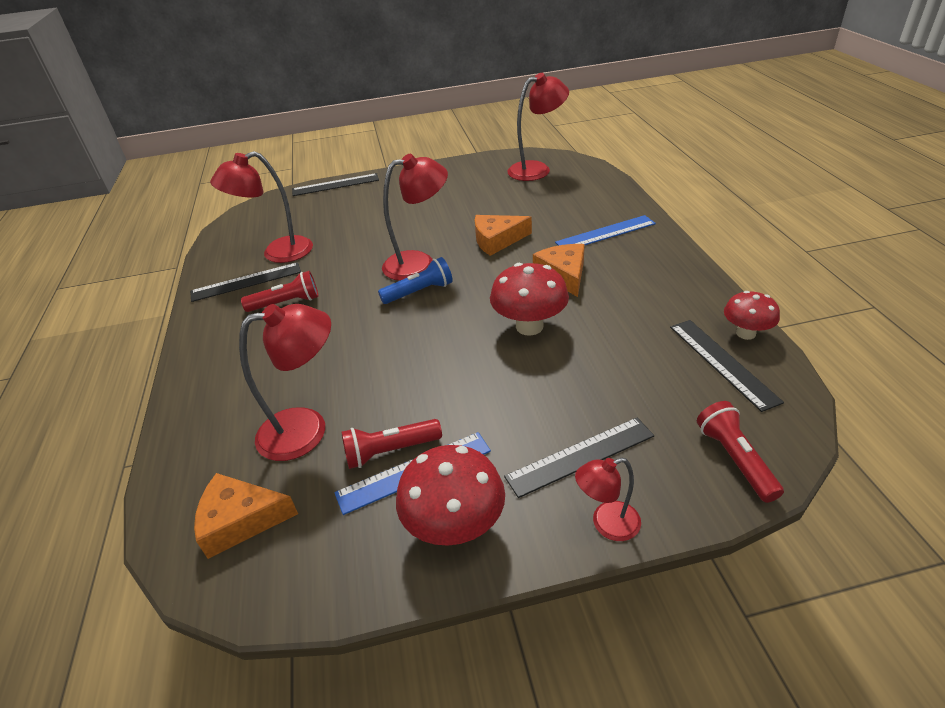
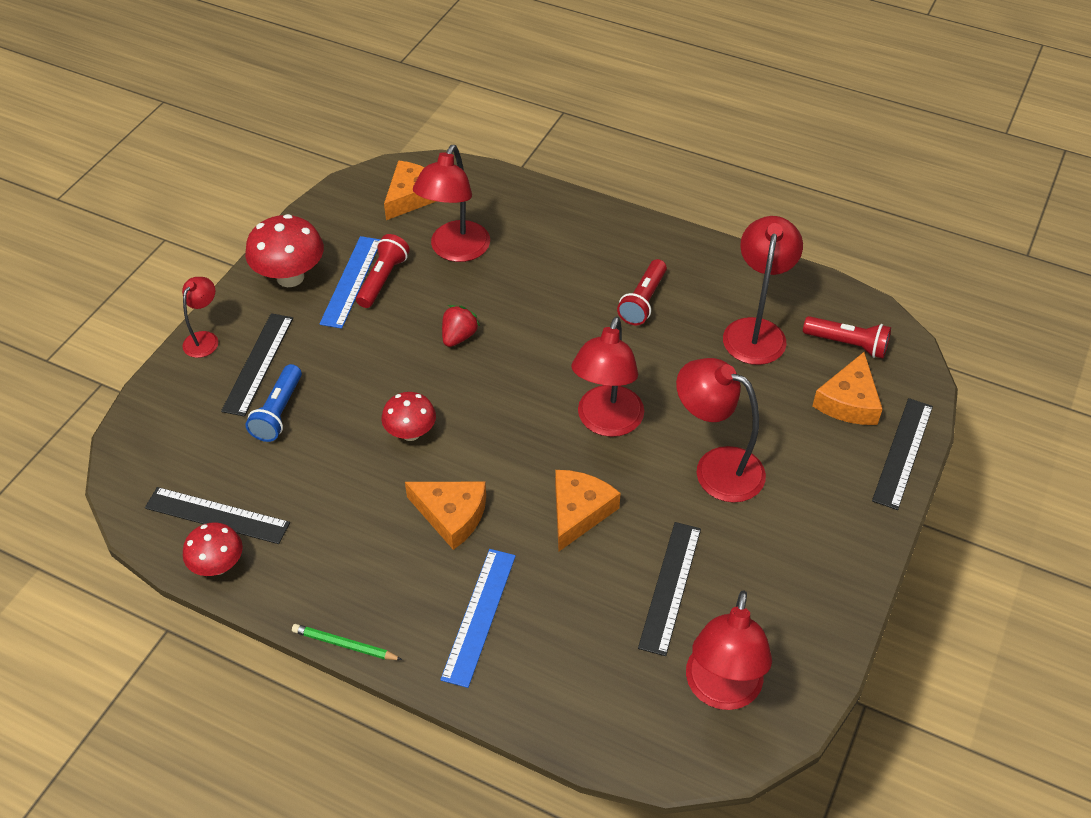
camera: 125 degrees right, 10 degrees up
(246, 282) = (717, 289): black ruler -> black ruler (670, 587)
(312, 208) = (849, 401): none -> orange cheese
(409, 220) = (716, 468): none -> red lamp
(412, 362) = (459, 336): none -> red strawberry
(419, 292) = (553, 394): blue flashlight -> blue flashlight (278, 412)
(529, 326) = (410, 433): red mushroom -> red mushroom, size x0.64
(693, 258) = (344, 645): none -> green pencil
(735, 459) = (154, 435): red flashlight -> red flashlight (847, 344)

